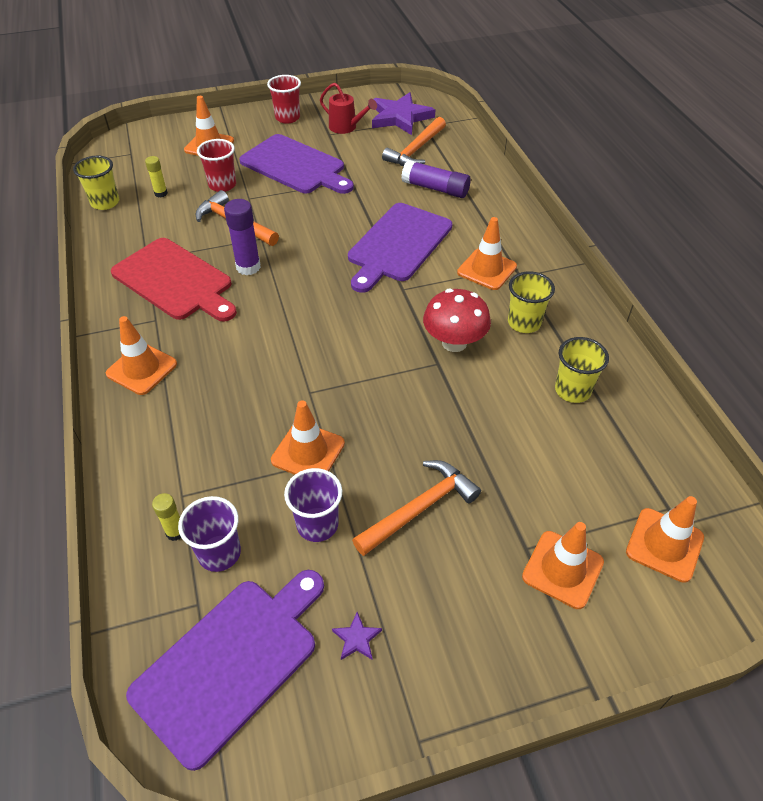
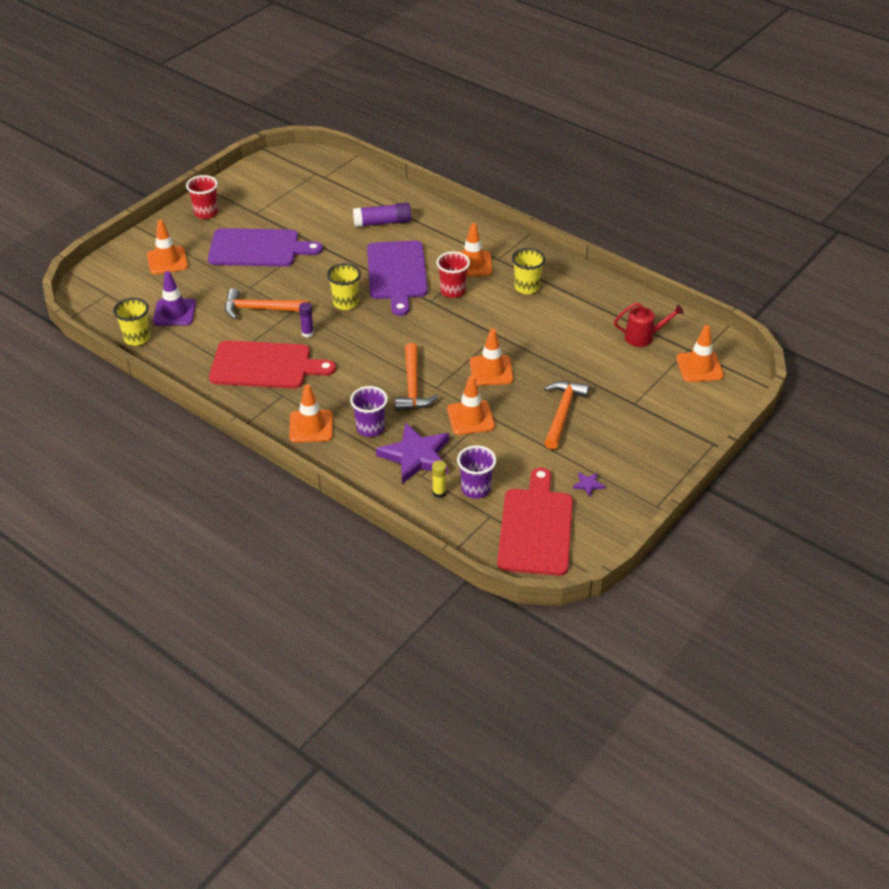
camera: 35 degrees left, 5 degrees down
(161, 193) = (174, 312): yellow glue stick -> purple traffic cone
(222, 185) = (217, 286): red cup -> red cup (453, 291)
(231, 662) = (536, 528): purple cutting board -> red cutting board
(248, 267) = (307, 333): purple glue stick -> purple glue stick, size x0.59
(317, 524) = (515, 449): purple cup -> purple cup (370, 428)
(346, 127) = (264, 202): red watering can -> red watering can (644, 337)
(400, 117) = (298, 177): purple star -> purple star (416, 456)
(415, 150) = (338, 199): orange hammer -> orange hammer (412, 386)
(454, 343) = (496, 318): red mushroom -> none
(562, 569) = (660, 403): orange traffic cone -> orange traffic cone (491, 371)
(572, 390) = (589, 313): yellow cup -> yellow cup (345, 303)

